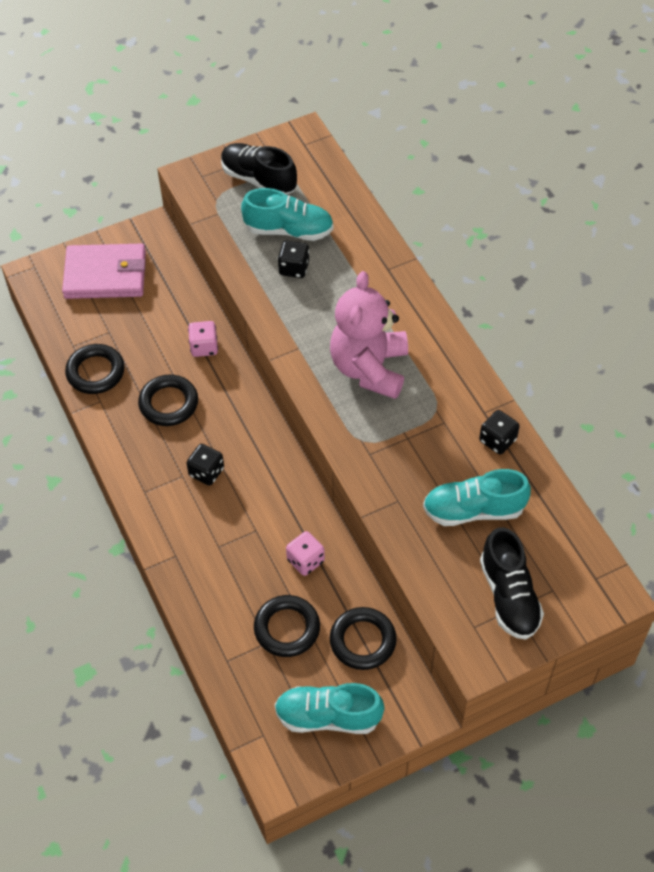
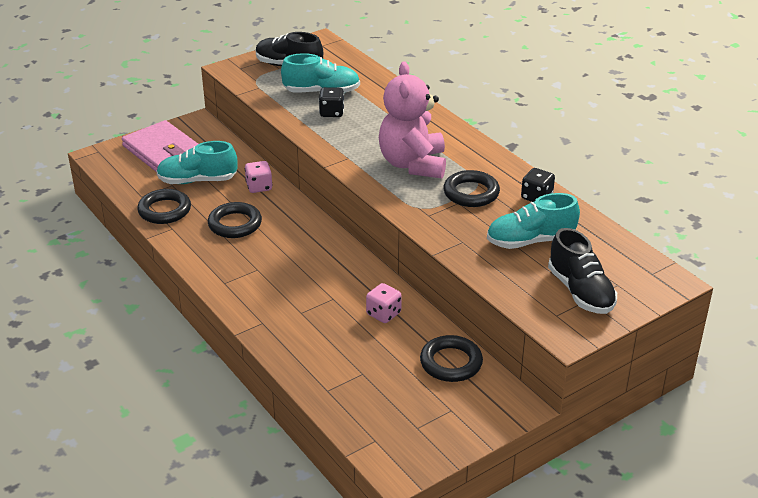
camera: 10 degrees left, 20 degrees down
(105, 275) = (163, 151): pink wallet -> pink wallet turned 60 degrees clockwise
(206, 472) = (279, 265): black dice -> none
(287, 628) = (378, 361): black ring -> black ring (471, 193)
(328, 716) = (433, 420): turquoise shoe -> turquoise shoe (197, 180)

